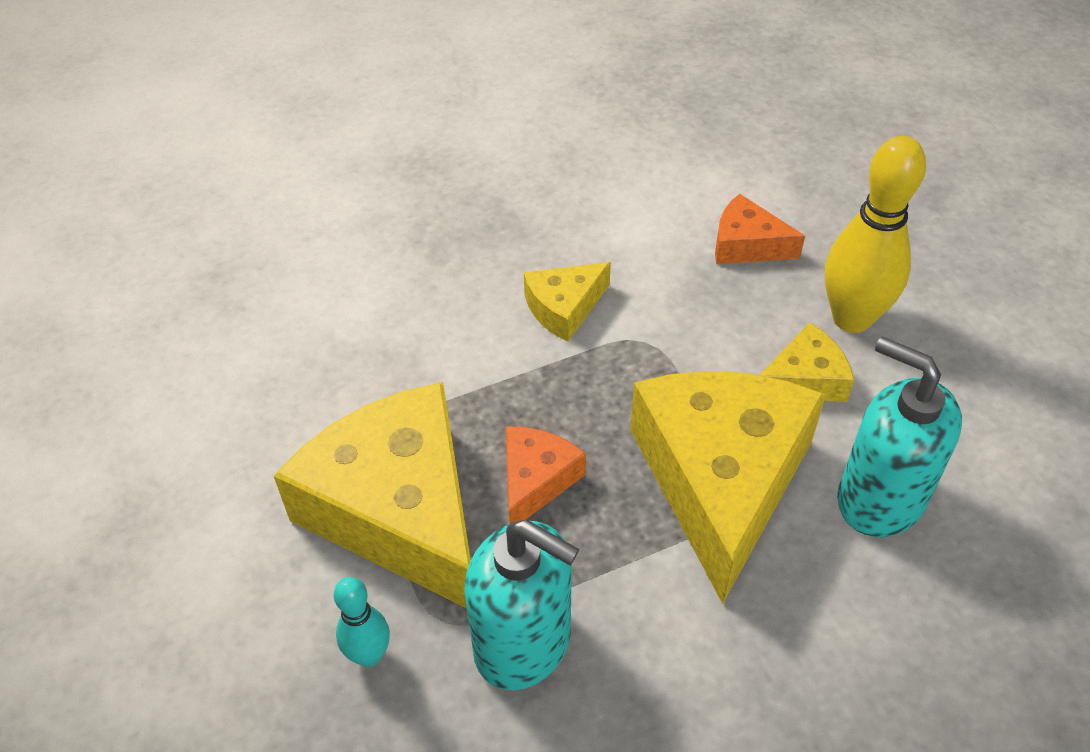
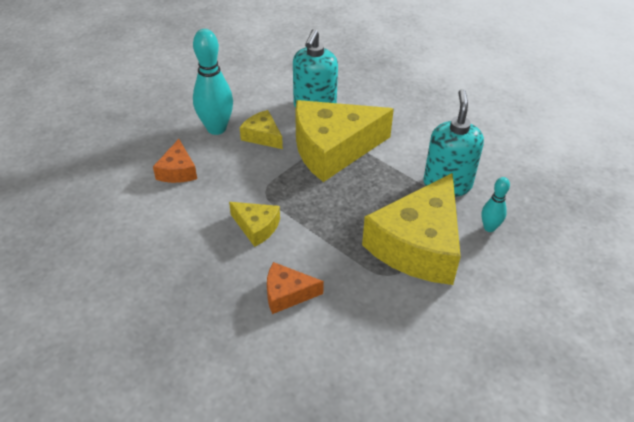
camera: 115 degrees left, 5 degrees down
(536, 480) = (370, 204): orange cheese -> orange cheese (287, 294)
(852, 318) = (216, 128): yellow bowling pin -> turquoise bowling pin

